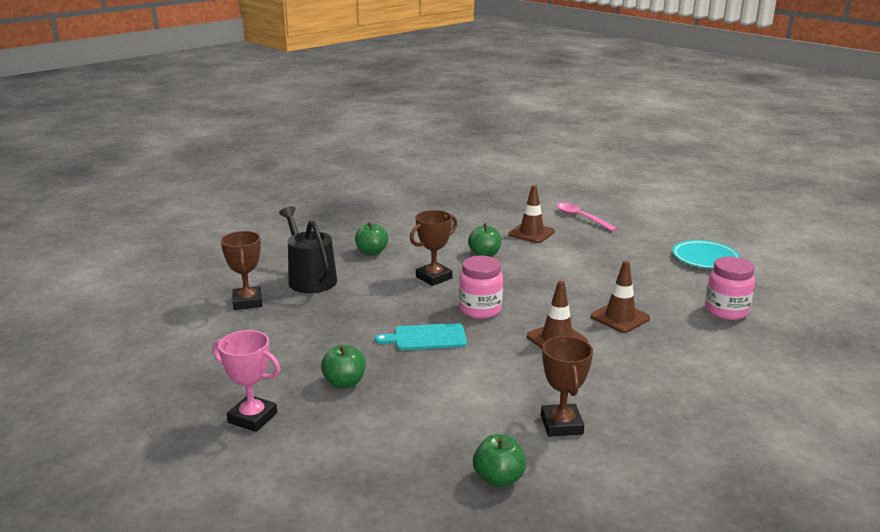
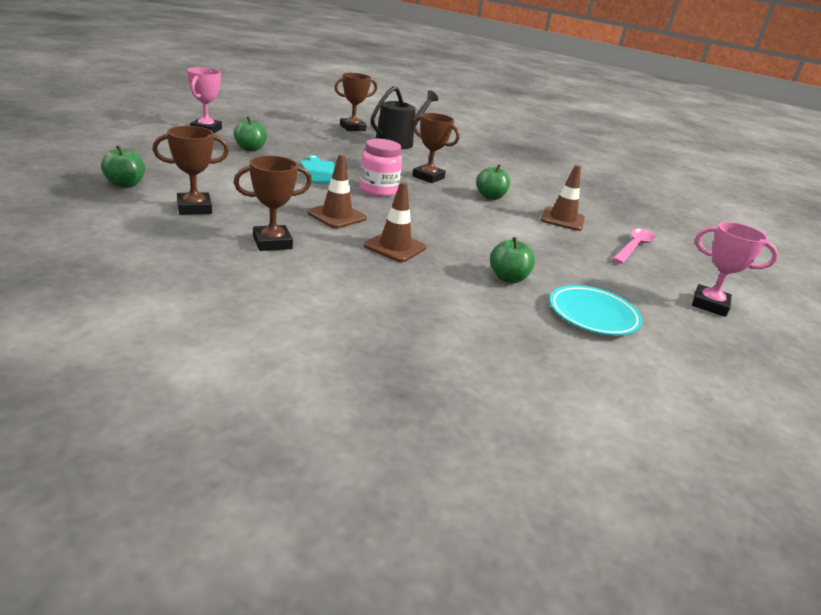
camera: 70 degrees right, 5 degrees up
(371, 252) = (458, 159): green apple -> green apple (508, 278)
(634, 379) = (272, 243): none -> brown trophy
(669, 217) = (709, 305): none -> pink trophy
(726, 311) = (446, 311): pink jar -> none

